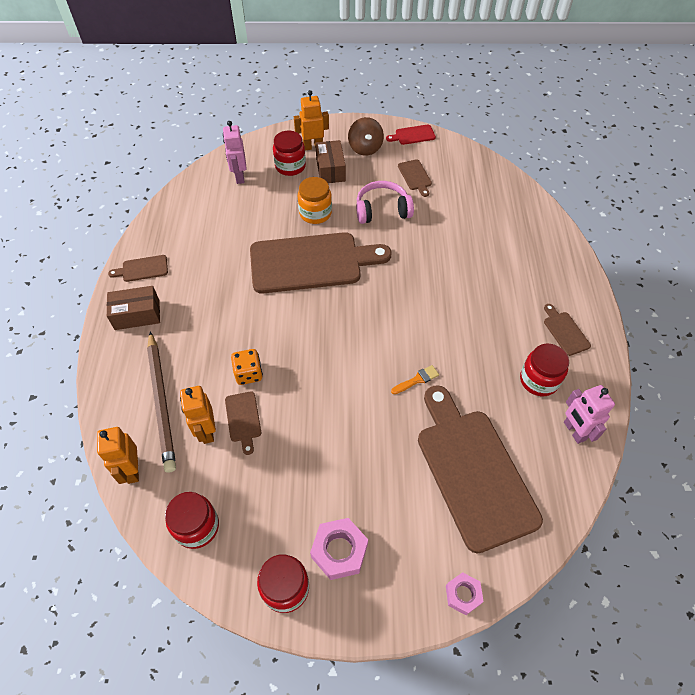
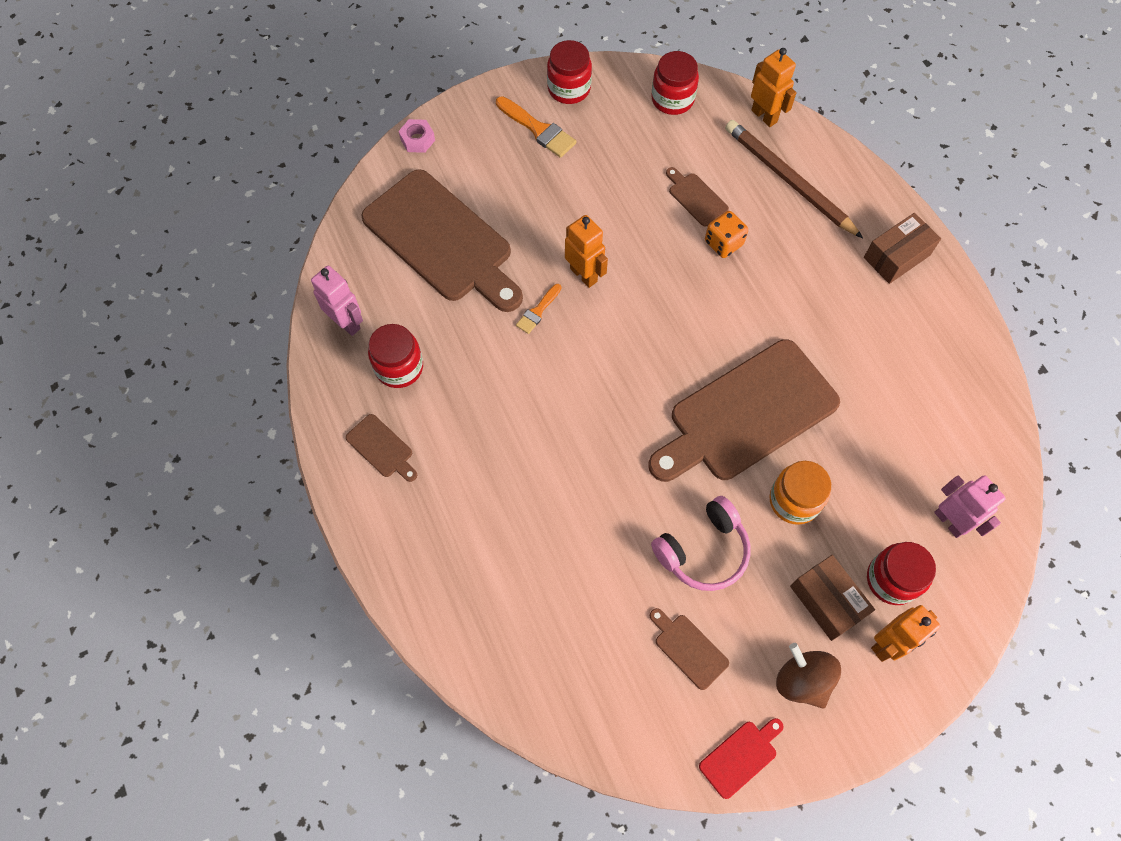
camera: 155 degrees right, 10 degrees up
(142, 269) = (945, 314): brown cutting board -> none
(206, 431) = (723, 173): orange robot -> orange robot (584, 275)
(339, 551) = (538, 129): pink nut -> orange brush

